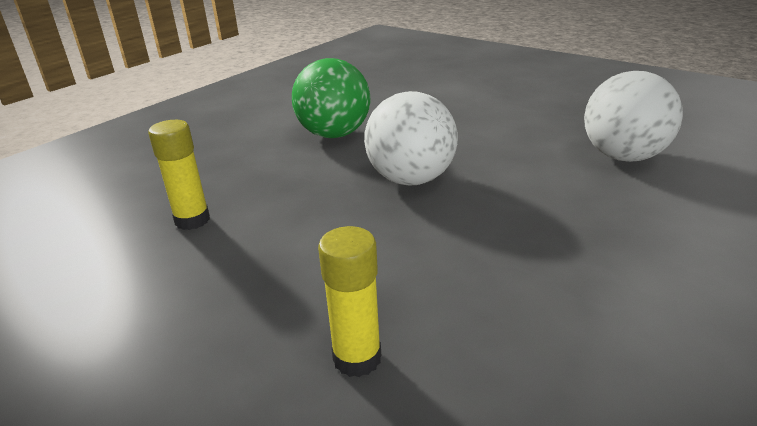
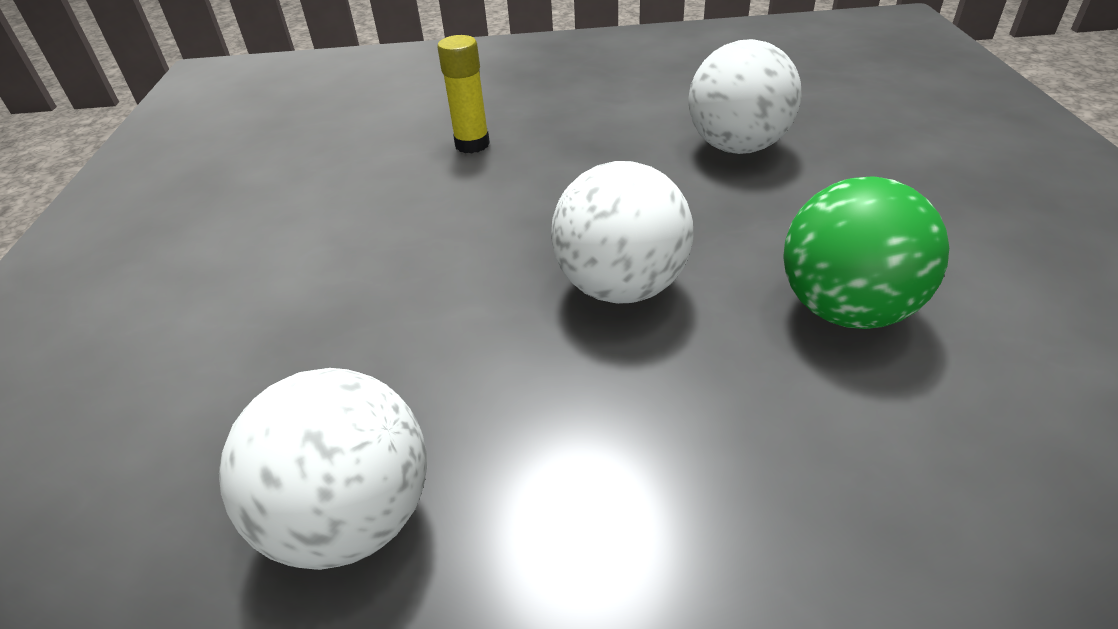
camera: 140 degrees right, 10 degrees up
(192, 220) = (737, 147): yellow glue stick -> white ball

